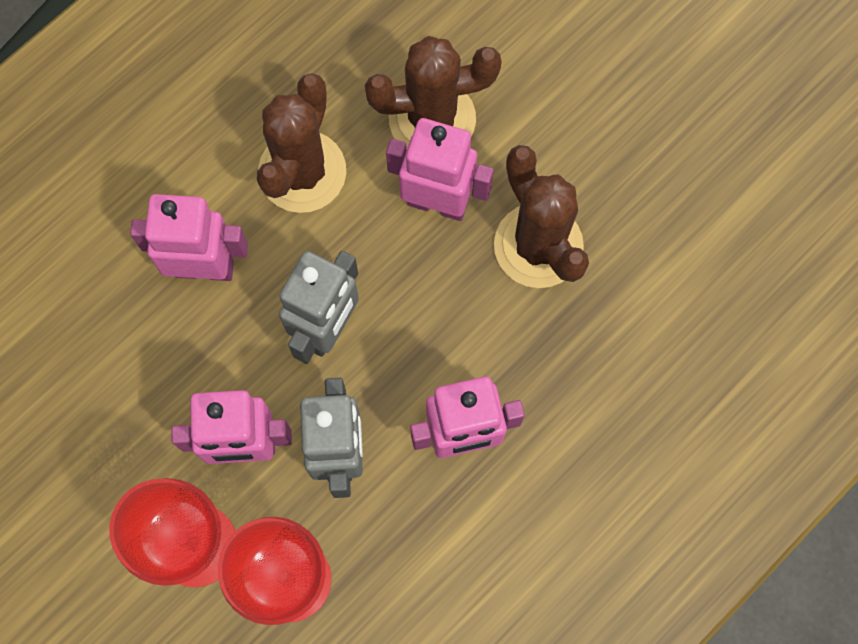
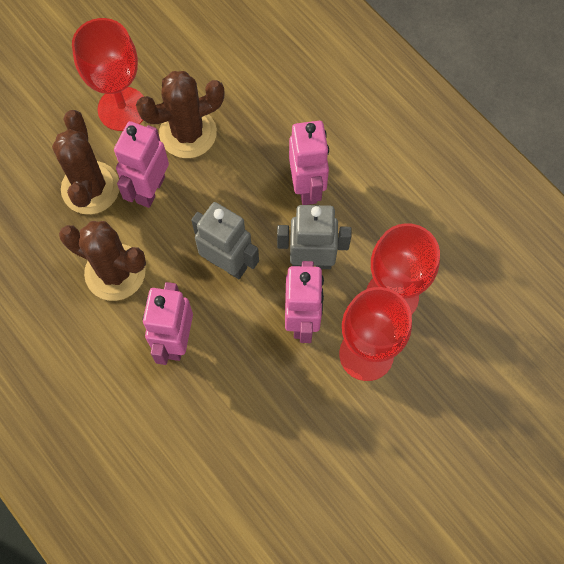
camera: 85 degrees left, 5 degrees down
(569, 145) = (122, 109): none -> red goblet

